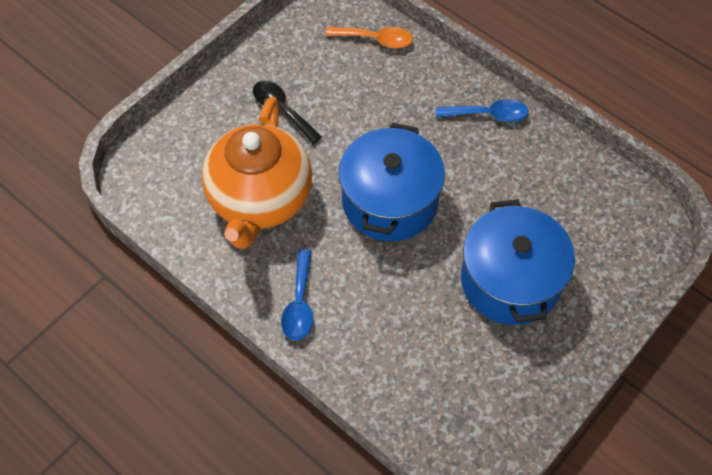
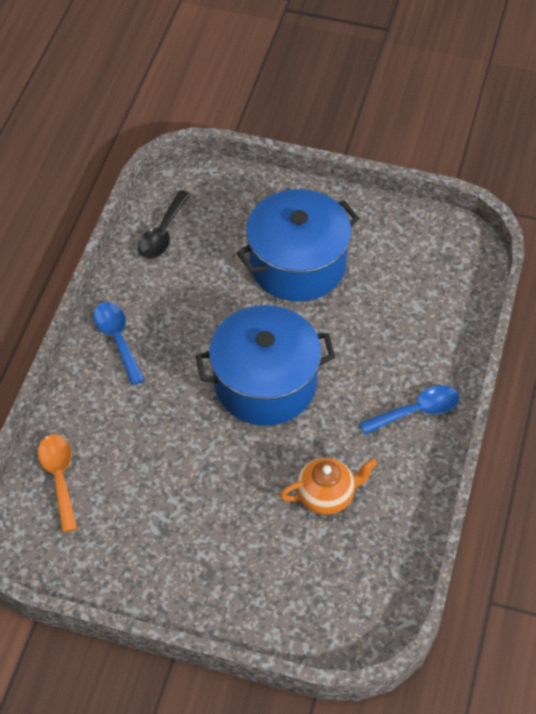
camera: 115 degrees left, 5 degrees down
(260, 200) = (326, 495): orange teapot -> orange teapot, size x0.48
(282, 110) = (203, 526): black spoon -> black spoon (162, 233)

